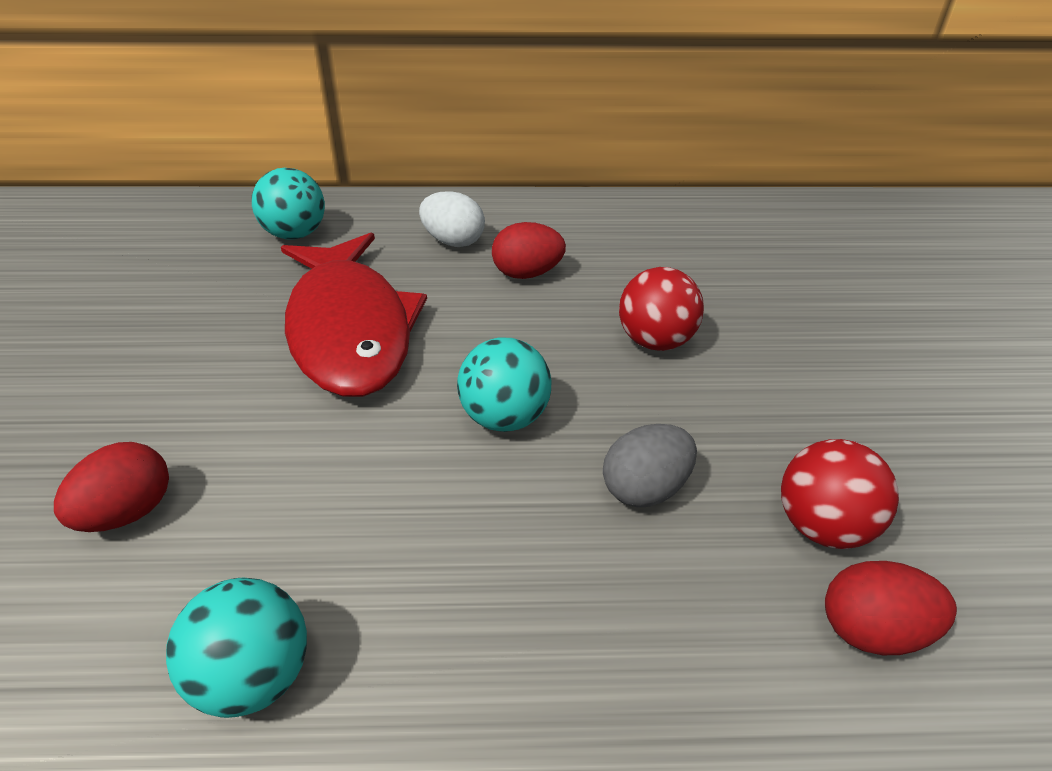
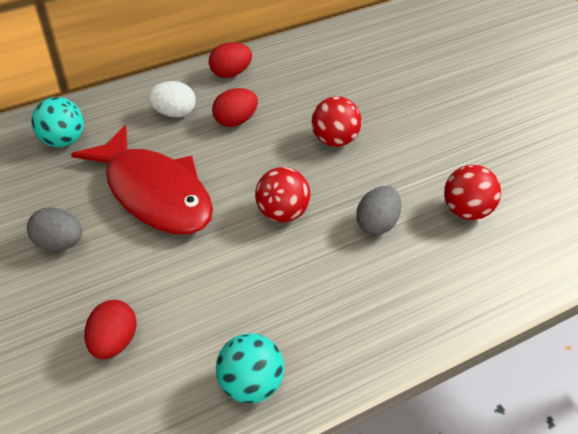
camera: 25 degrees left, 5 degrees up
(183, 351) = (59, 243): none -> grey egg
(504, 417) = (283, 213): turquoise ball -> red ball
(872, 631) = (508, 250): red egg -> red egg (231, 73)

